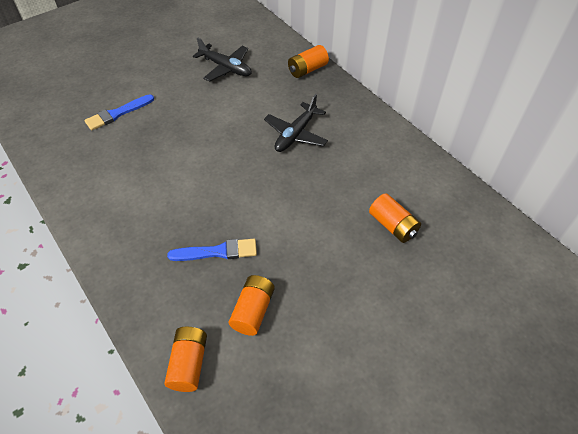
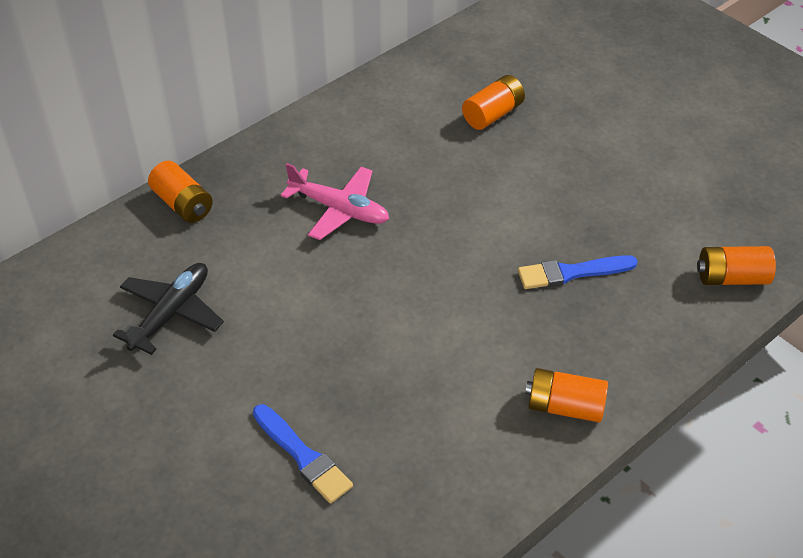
camera: 95 degrees left, 5 degrees down
(217, 252) = (572, 273): blue brush -> blue brush turned 90 degrees counterclockwise
(253, 311) = (646, 229): orange battery -> orange battery (564, 406)
(295, 134) = (340, 209): black plane -> pink plane

